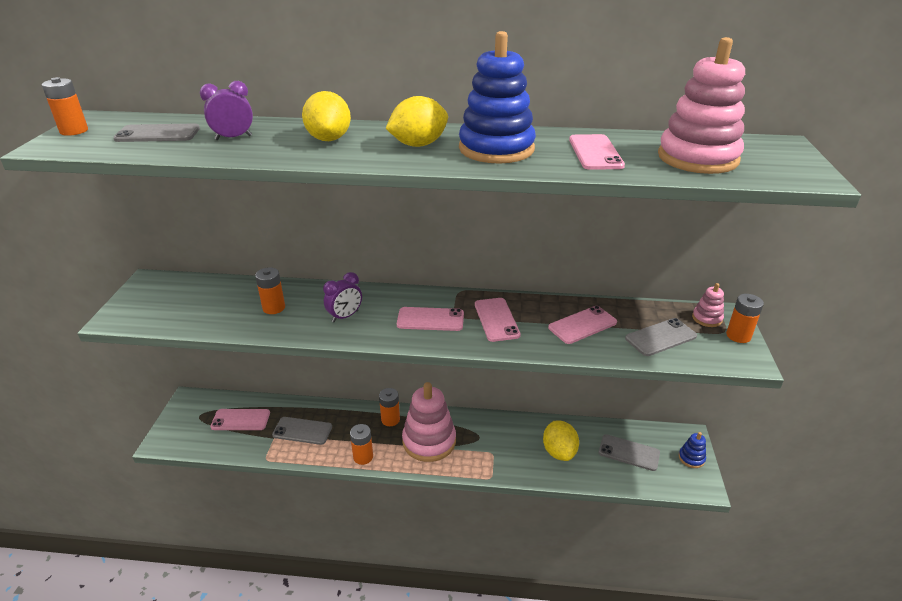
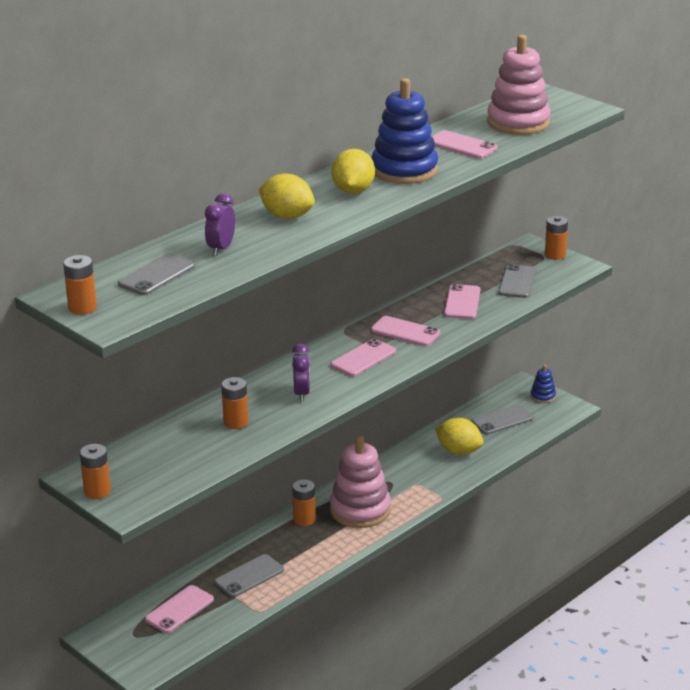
camera: 50 degrees left, 5 degrees down
(363, 457) = (331, 554): orange battery -> orange battery (97, 491)
(707, 318) = (523, 255): pink stacking toy -> none

